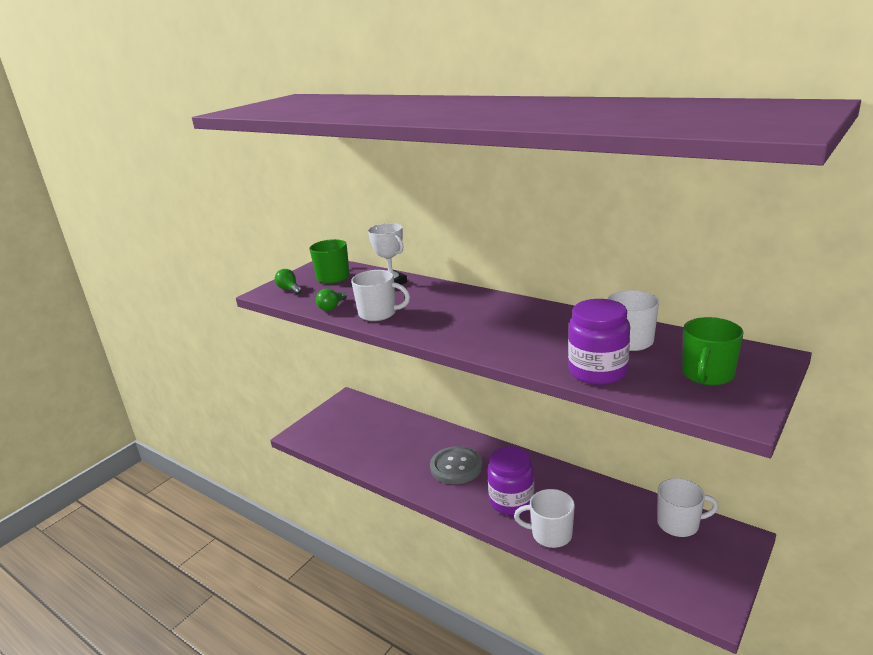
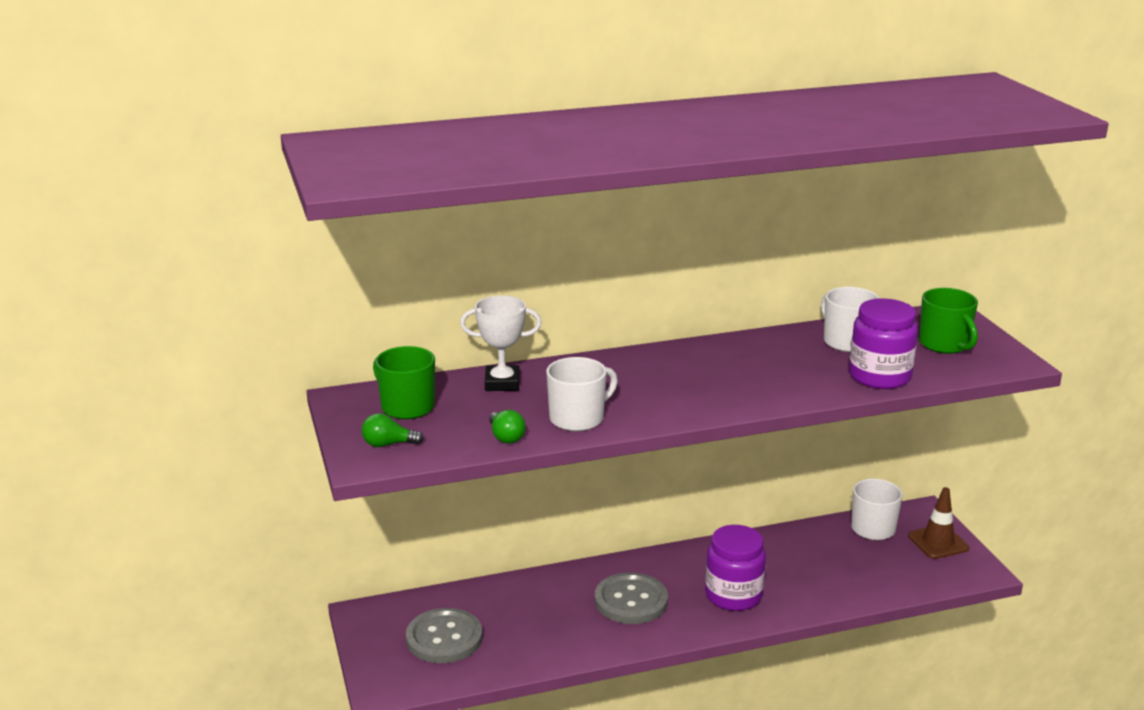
camera: 55 degrees left, 0 degrees up
(354, 429) = (444, 638): none -> grey button
(550, 534) = (808, 599): white mug -> none
(714, 565) = (938, 542): none -> brown traffic cone

